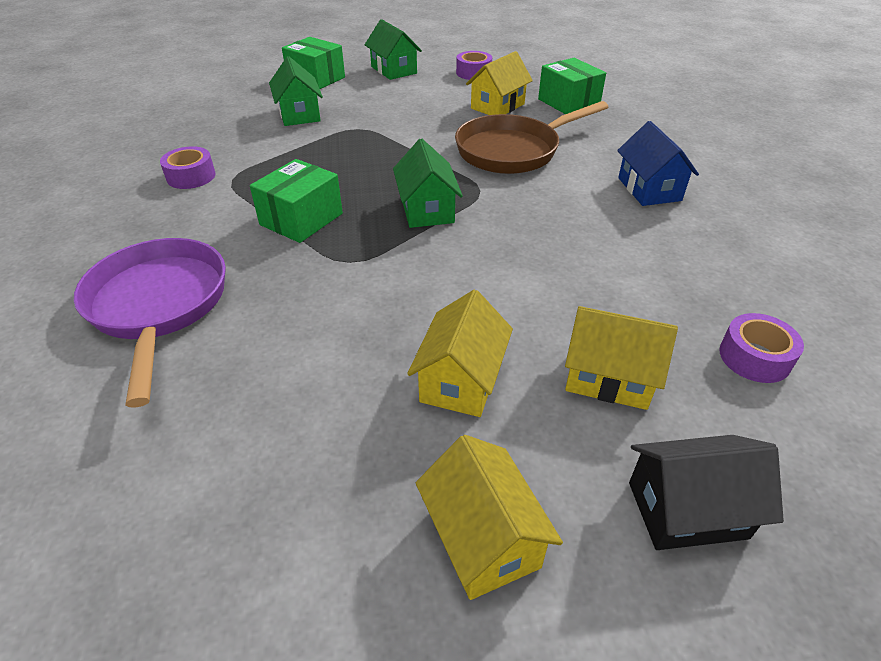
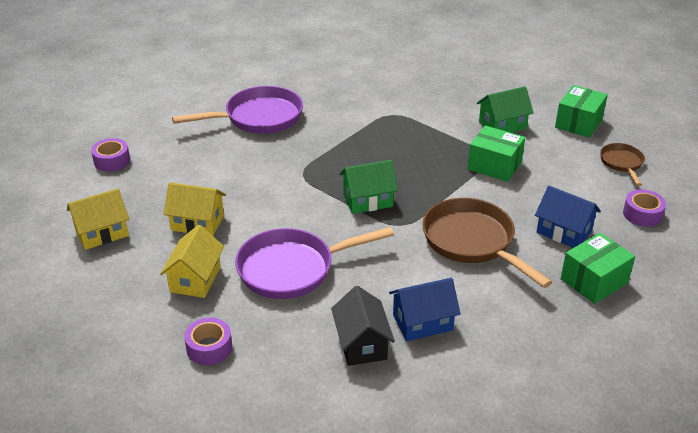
camera: 85 degrees right, 5 degrees down
(191, 176) = (392, 99): purple tape -> purple tape (112, 161)
(301, 219) = (347, 149): green box -> green box (494, 166)
(393, 70) = (622, 163): green house -> brown pan
(497, 106) = (564, 232): yellow house -> blue house
(572, 276) = (292, 269): none -> purple pan
(687, 509) = (104, 299): black house -> black house (362, 344)

